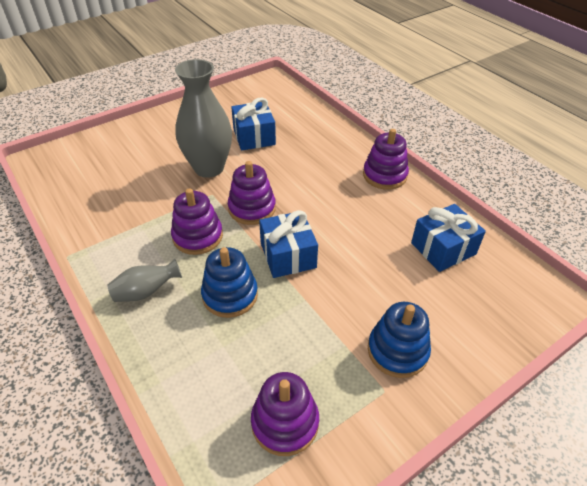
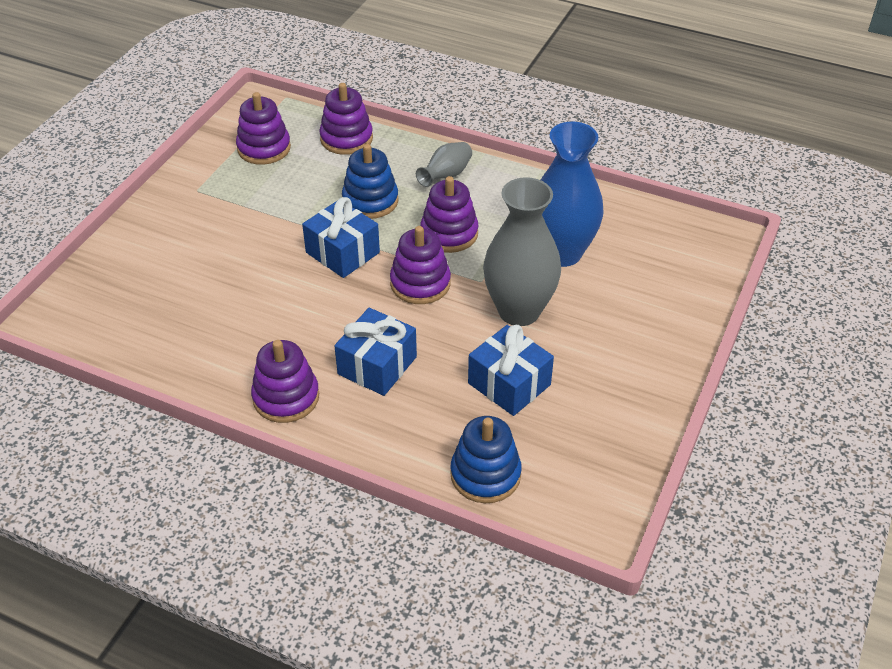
camera: 150 degrees right, 0 degrees up
(142, 190) = (561, 253): none -> blue vase
(190, 390) = (346, 139): none -> purple stacking toy
(397, 351) = (195, 218): blue stacking toy -> blue stacking toy (485, 474)
(443, 248) = (177, 325): blue gift -> blue gift (377, 365)

